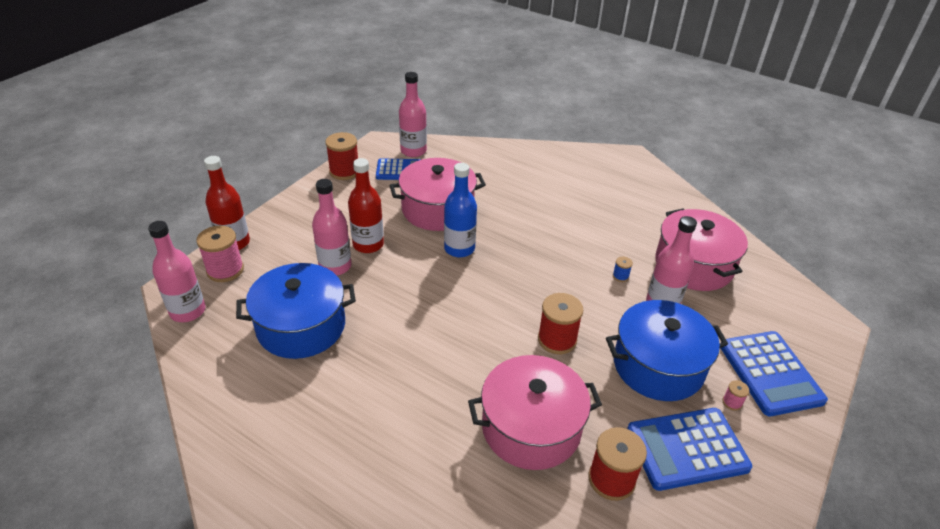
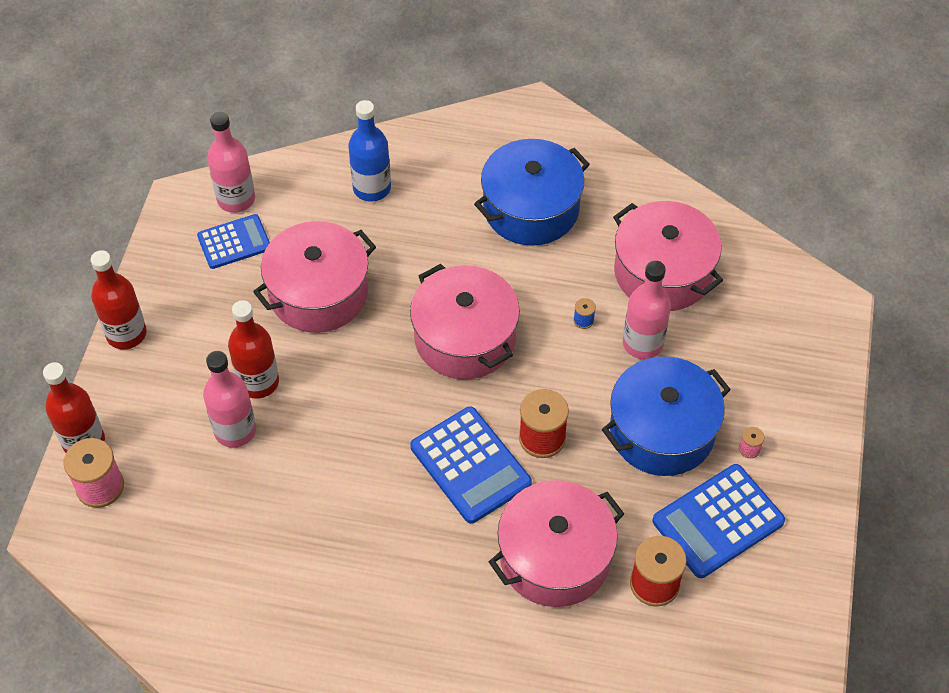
camera: 20 degrees left, 15 degrees up
(188, 311) = (93, 561): pink bottle -> none
(301, 196) = (126, 334): none -> red bottle
(301, 326) = (242, 529): blue pot -> blue pot (531, 208)
(344, 171) = (160, 270): red spool -> none
(459, 248) = (375, 347): blue bottle -> blue bottle (372, 188)
(526, 261) = (464, 338): none -> pink pot
(770, 373) = (780, 397): blue calculator -> blue calculator (470, 465)

